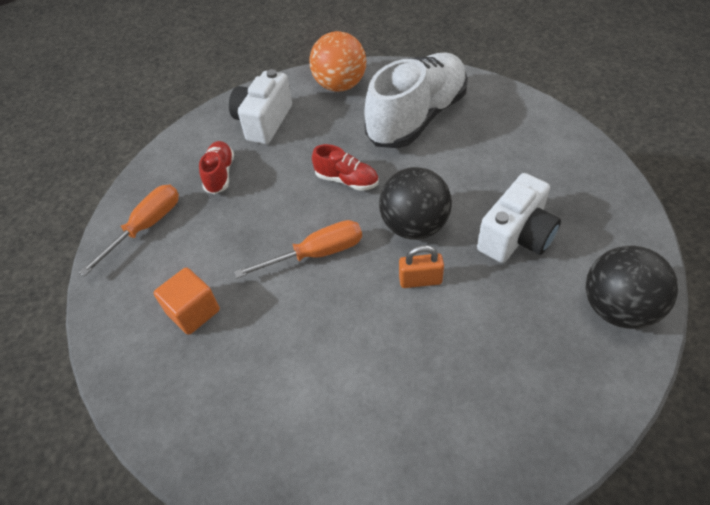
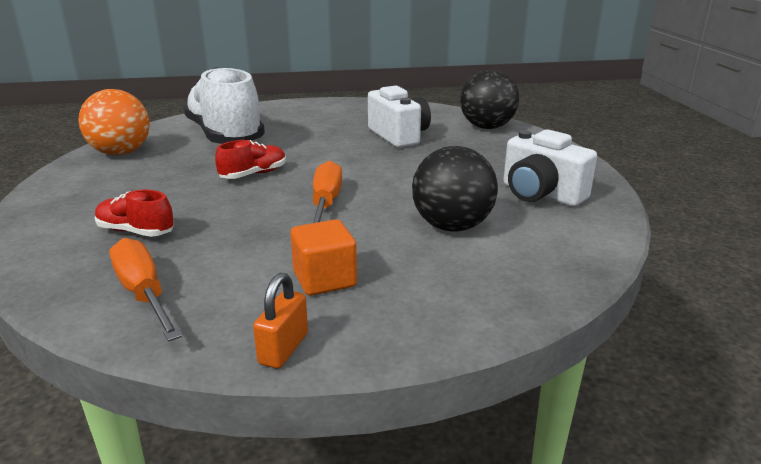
camera: 70 degrees left, 25 degrees down
(264, 122) = (98, 195): white camera -> white camera (540, 194)
(414, 226) = (346, 162): black ball -> black ball (452, 226)
(420, 280) = (404, 171): orange padlock -> orange padlock (283, 348)

